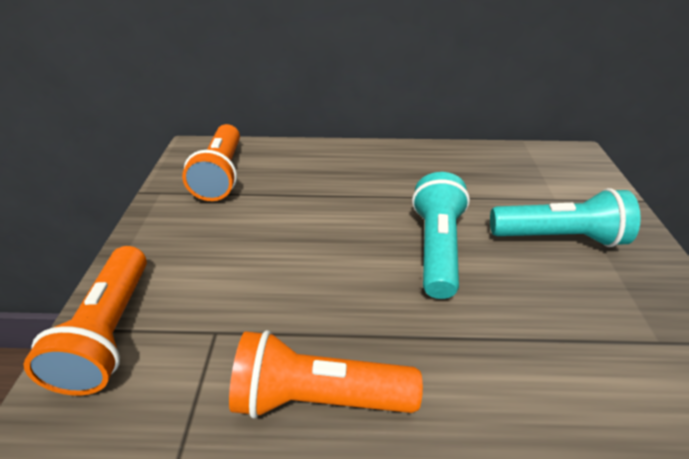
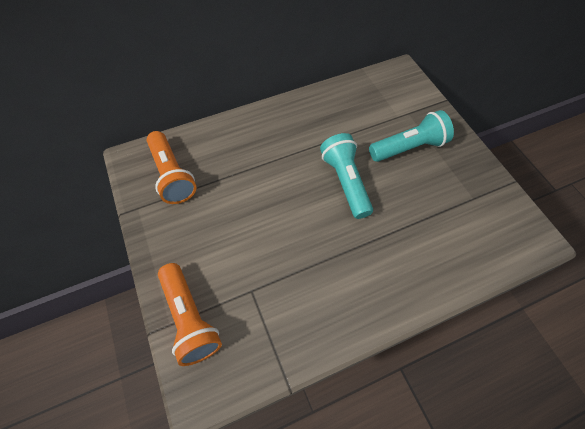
camera: 25 degrees left, 20 degrees up
(319, 396) = (328, 300): orange flashlight -> none

